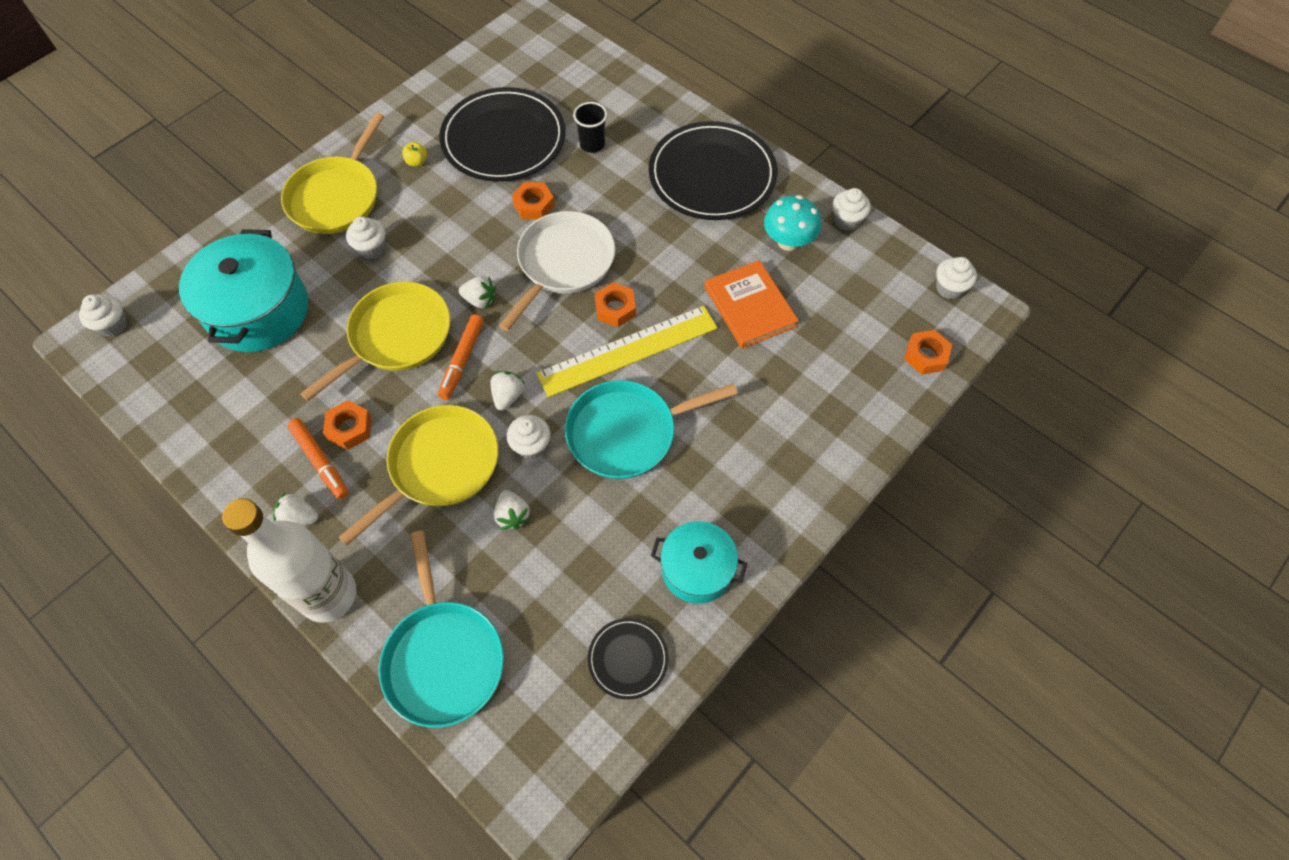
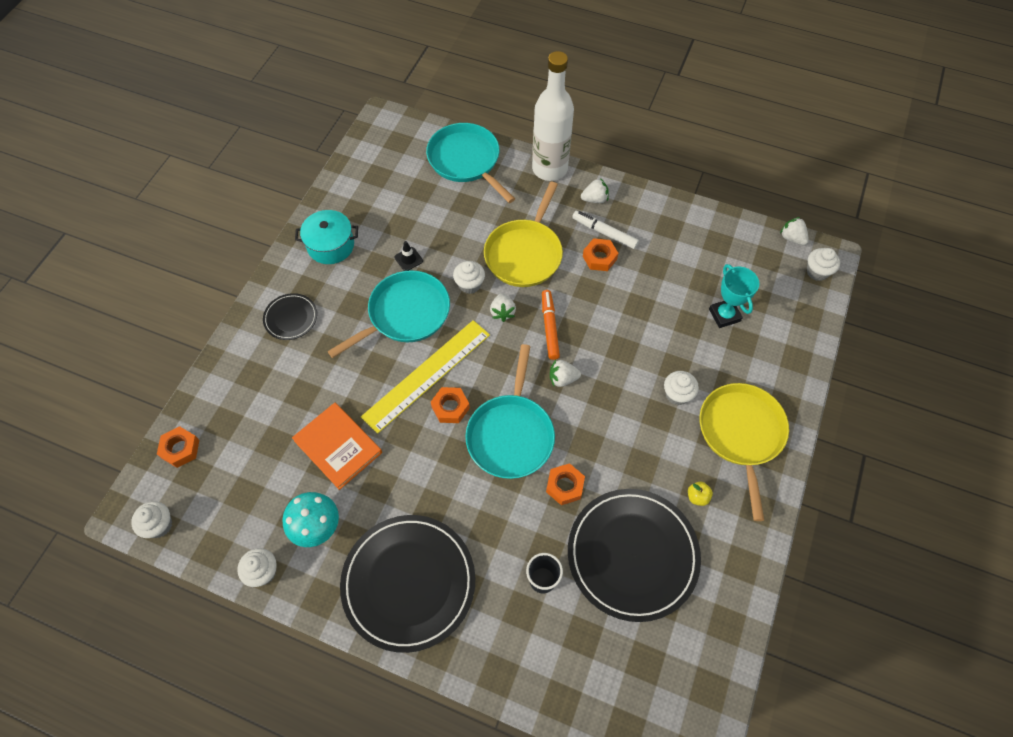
camera: 160 degrees right, 0 degrees up
(258, 311) = (724, 315): turquoise pot -> turquoise trophy
(320, 461) = (604, 233): orange marker -> white marker
(397, 336) = (609, 329): yellow pan -> none
(512, 515) = (461, 240): white strawberry -> white strawberry (792, 238)
(563, 263) = (511, 435): white pan -> turquoise pan
(595, 510) = (408, 259): none -> black traffic cone
(628, 659) = (359, 190): black plate -> black plate (291, 318)

